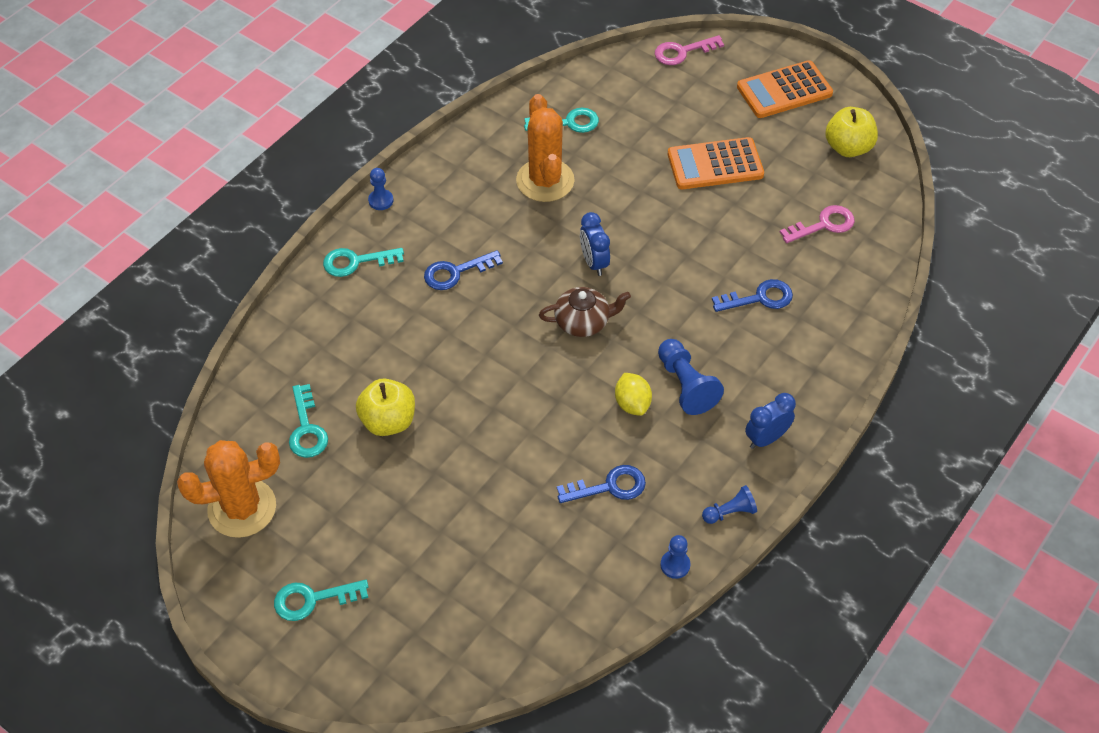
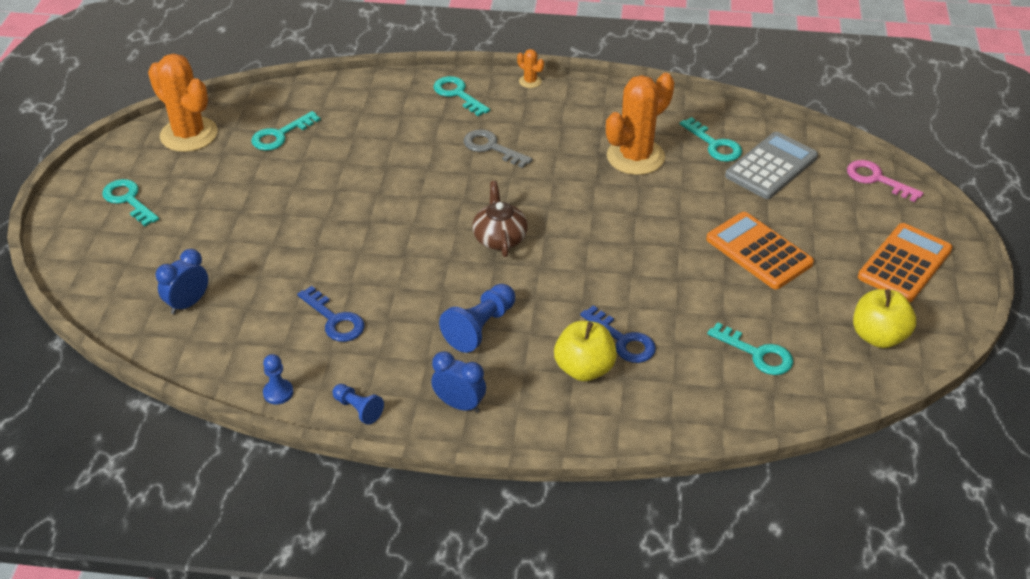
camera: 60 degrees right, 10 degrees down
(381, 200) = (530, 81): blue pawn -> orange cactus
(388, 421) = (315, 172): yellow apple -> yellow apple (584, 369)
(456, 272) = (491, 147): blue key -> grey key
(583, 322) = (499, 238): brown teapot -> brown teapot turned 150 degrees counterclockwise
(594, 262) = (570, 219): blue clock -> blue clock (188, 304)
(622, 103) = (771, 166): none -> grey calculator
(632, 404) = (433, 301): yellow lemon -> none
(784, 90) = (904, 263): orange calculator -> orange calculator turned 90 degrees clockwise
(823, 225) = (757, 354): pink key -> turquoise key

